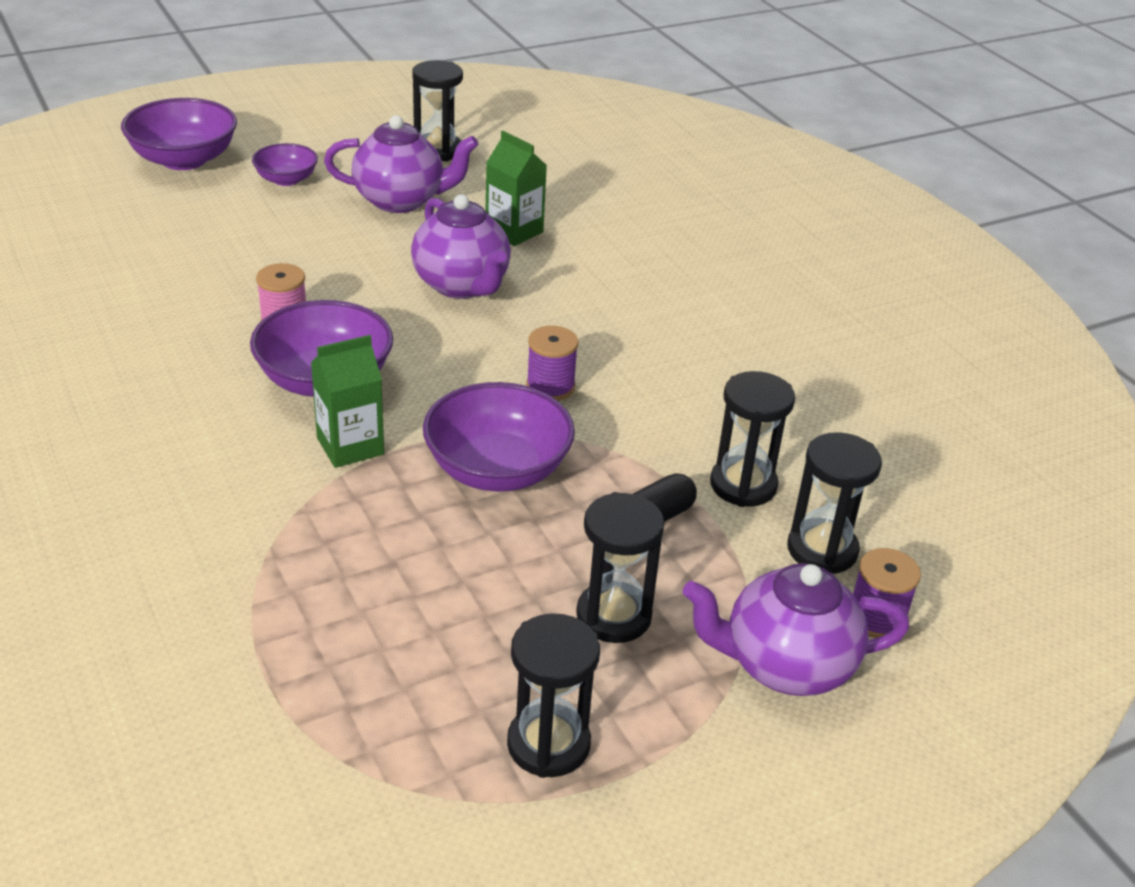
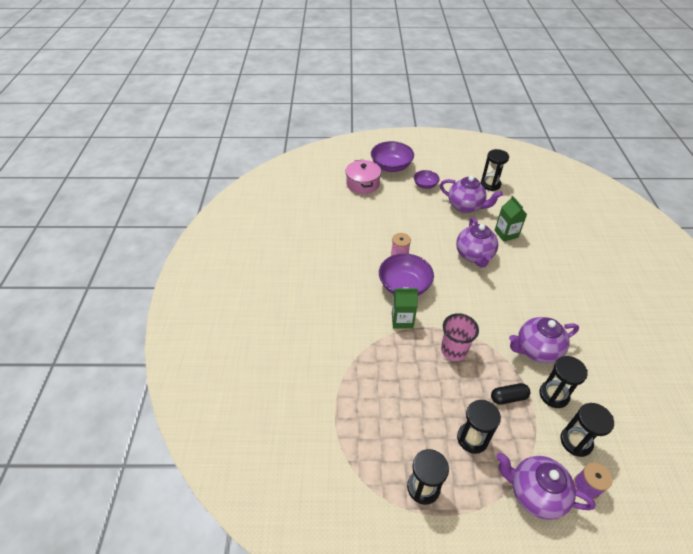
camera: 30 degrees right, 10 degrees up
(125, 206) = (362, 184): none -> pink pot
(497, 469) = (453, 350): purple bowl -> pink cup
(550, 386) = (490, 317): purple spool -> none
(672, 418) = (536, 350): none -> purple teapot

